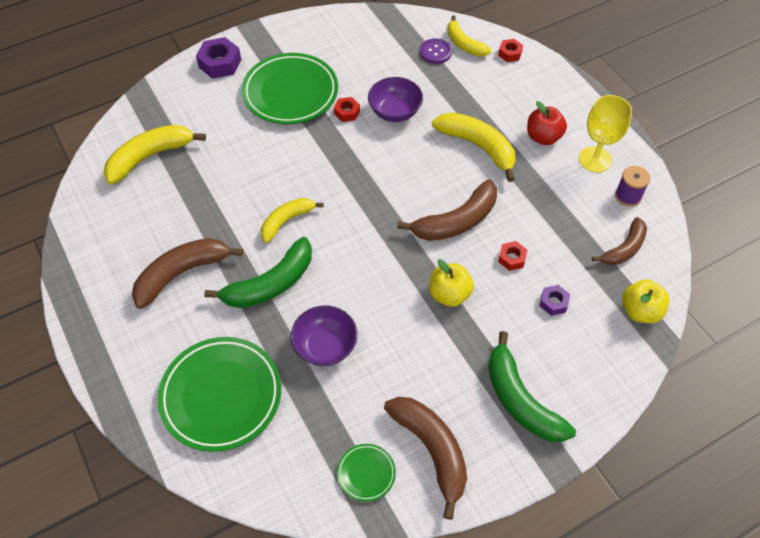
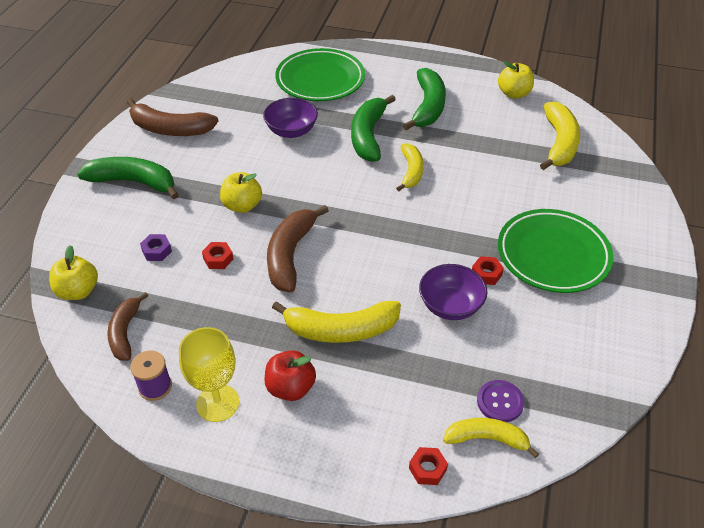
camera: 135 degrees right, 10 degrees down
(98, 227) = (513, 94): none -> yellow apple
(182, 273) = (428, 107): brown banana -> green banana
(220, 63) = (642, 235): purple nut -> none
(366, 473) = (199, 100): green plate -> none

